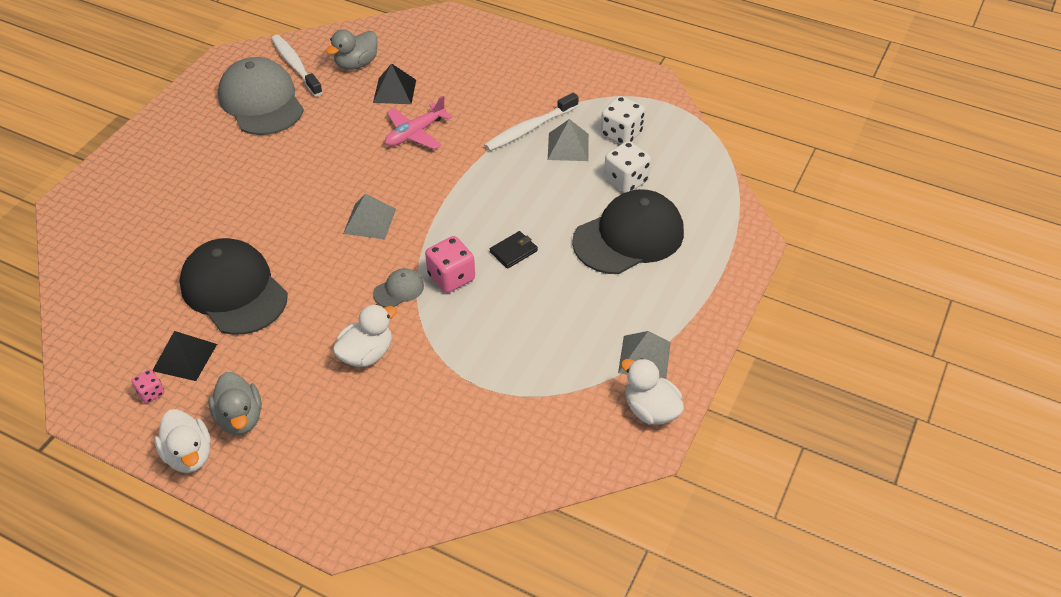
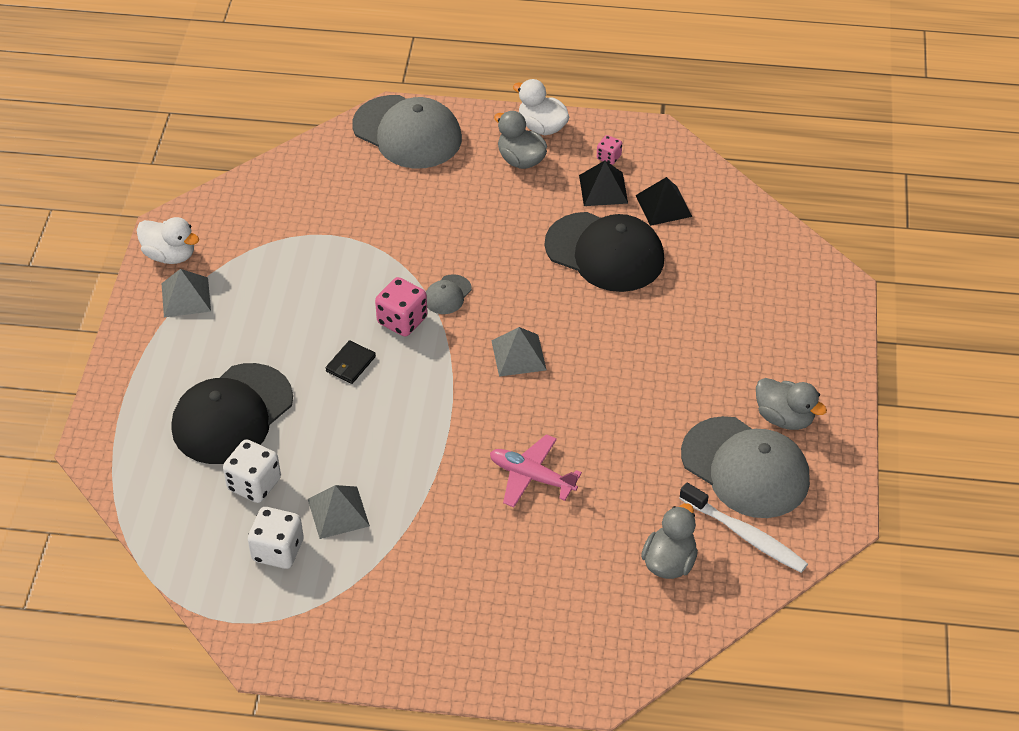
camera: 160 degrees right, 0 degrees up
(205, 124) = (784, 418): none -> grey duck
(338, 495) = (407, 132): none -> grey cap
(366, 354) = (445, 233): white duck -> none
(394, 91) = (593, 533): black pyramid -> black pyramid (663, 205)
(415, 133) = (531, 477): pink plane -> pink plane turned 90 degrees counterclockwise
(529, 128) = (395, 525): white toothbrush -> none

